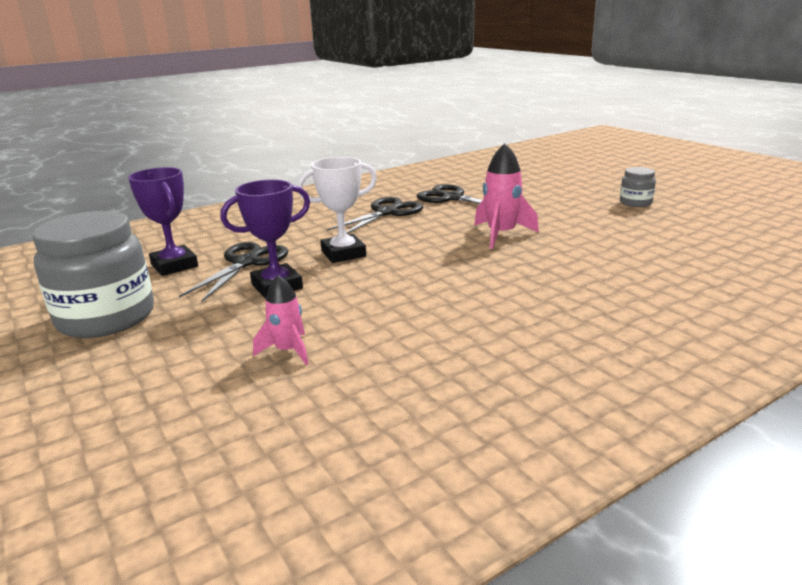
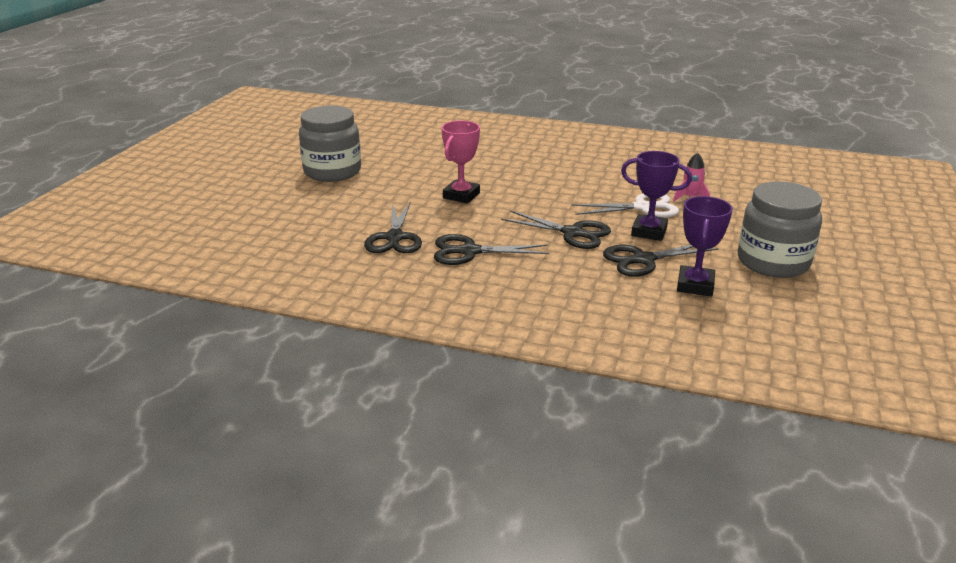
camera: 130 degrees left, 5 degrees up
(325, 307) = (642, 207): none -> white scissors
(343, 253) = (572, 233): white trophy -> black scissors
(501, 235) = (461, 195): pink rocket -> pink trophy
(635, 203) = (332, 171): grey jar -> grey jar, size x2.11

